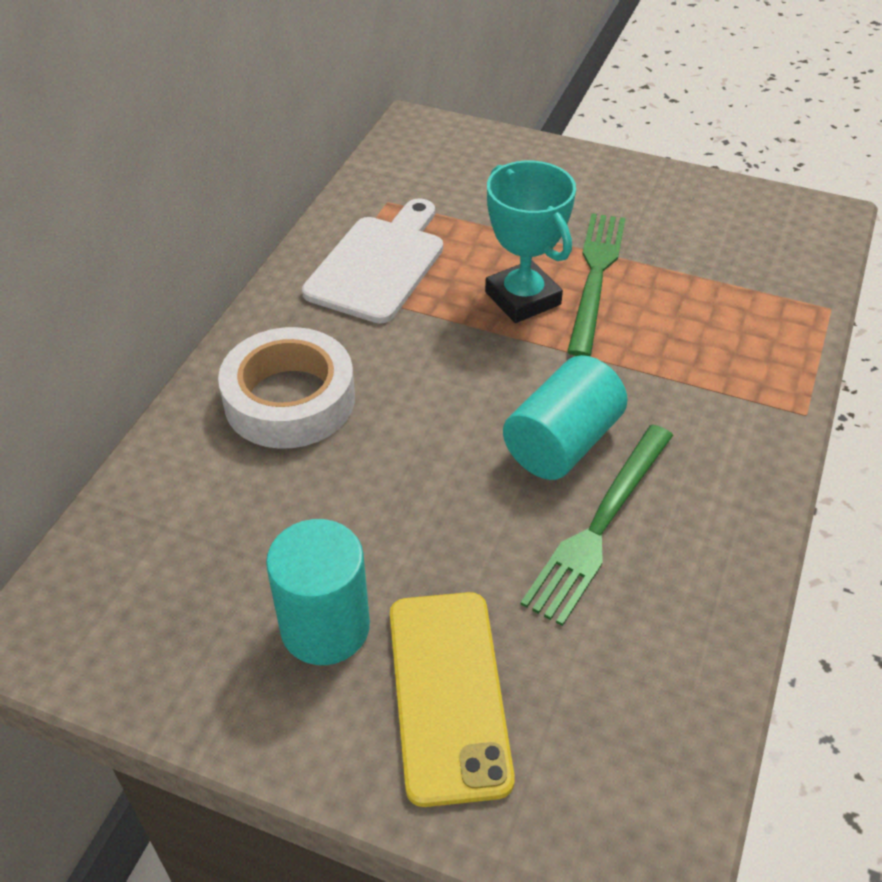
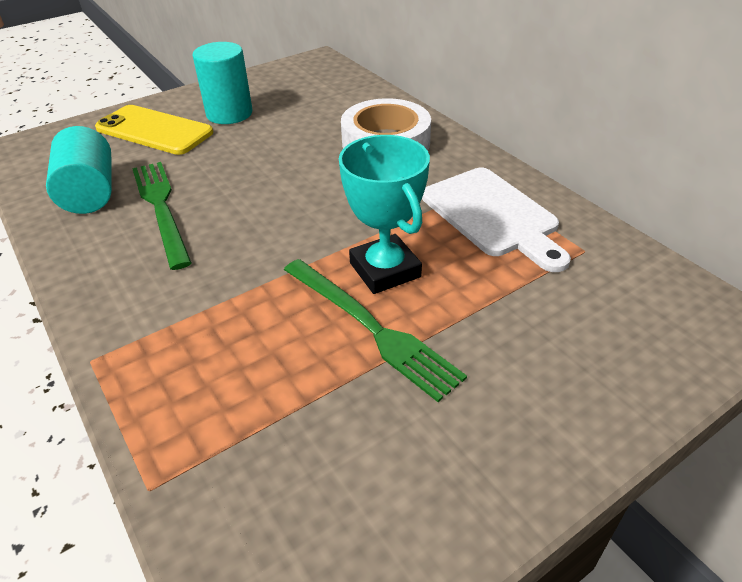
camera: 125 degrees right, 5 degrees down
(523, 298) = (385, 270): turquoise trophy -> turquoise trophy turned 60 degrees clockwise
(562, 443) = (231, 222): turquoise cylinder -> turquoise cylinder (90, 192)

